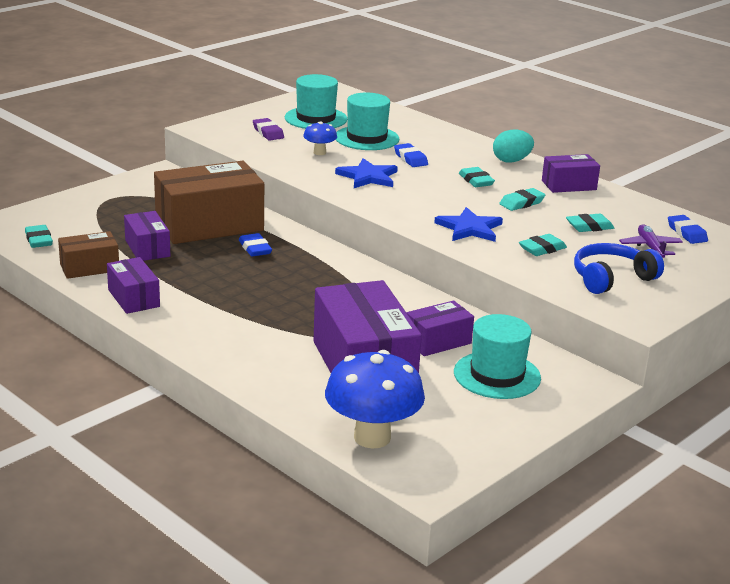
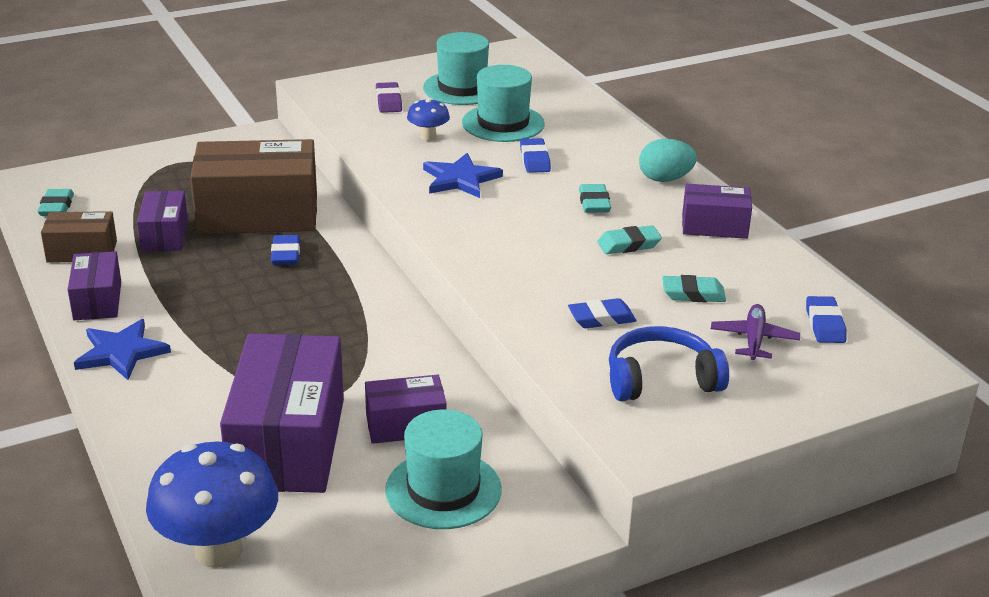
camera: 20 degrees right, 5 degrees up
(469, 228) = (530, 272): blue star -> blue star (121, 352)
(542, 249) = (601, 318): turquoise eraser -> blue eraser

